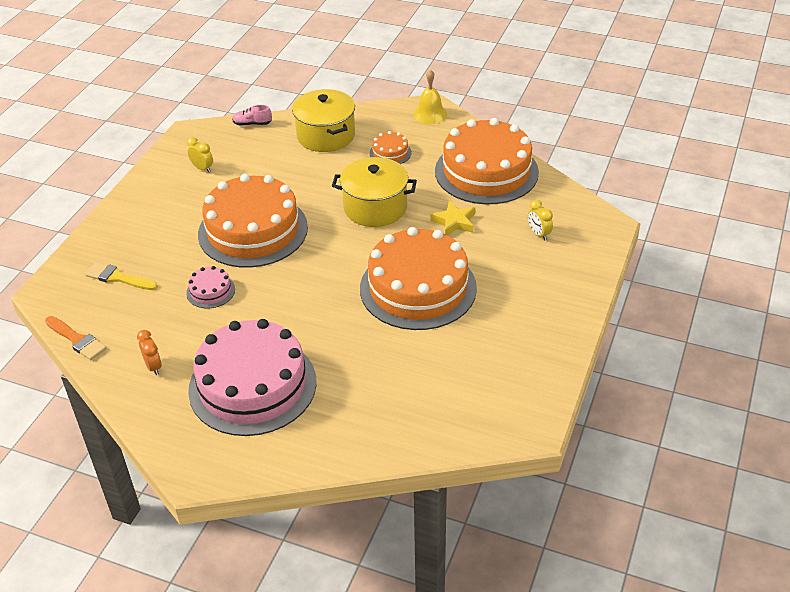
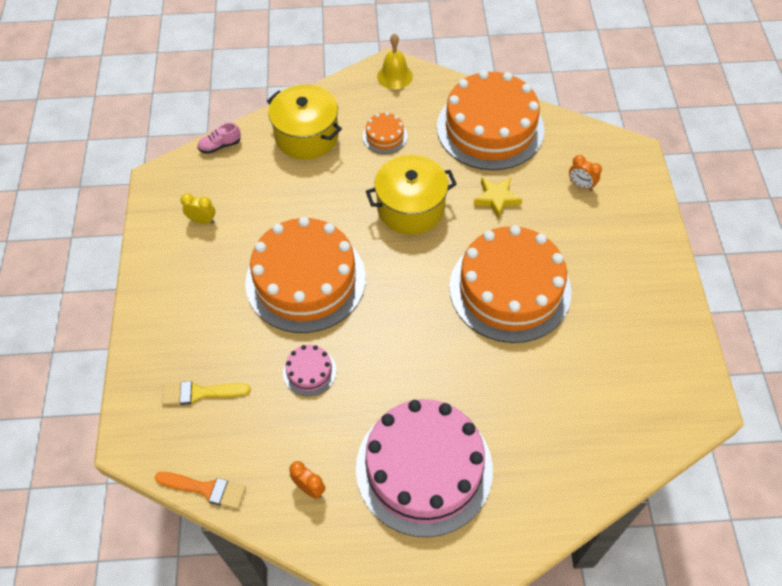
camera: 25 degrees left, 15 degrees up
(538, 234) = (581, 185): yellow clock -> orange clock

